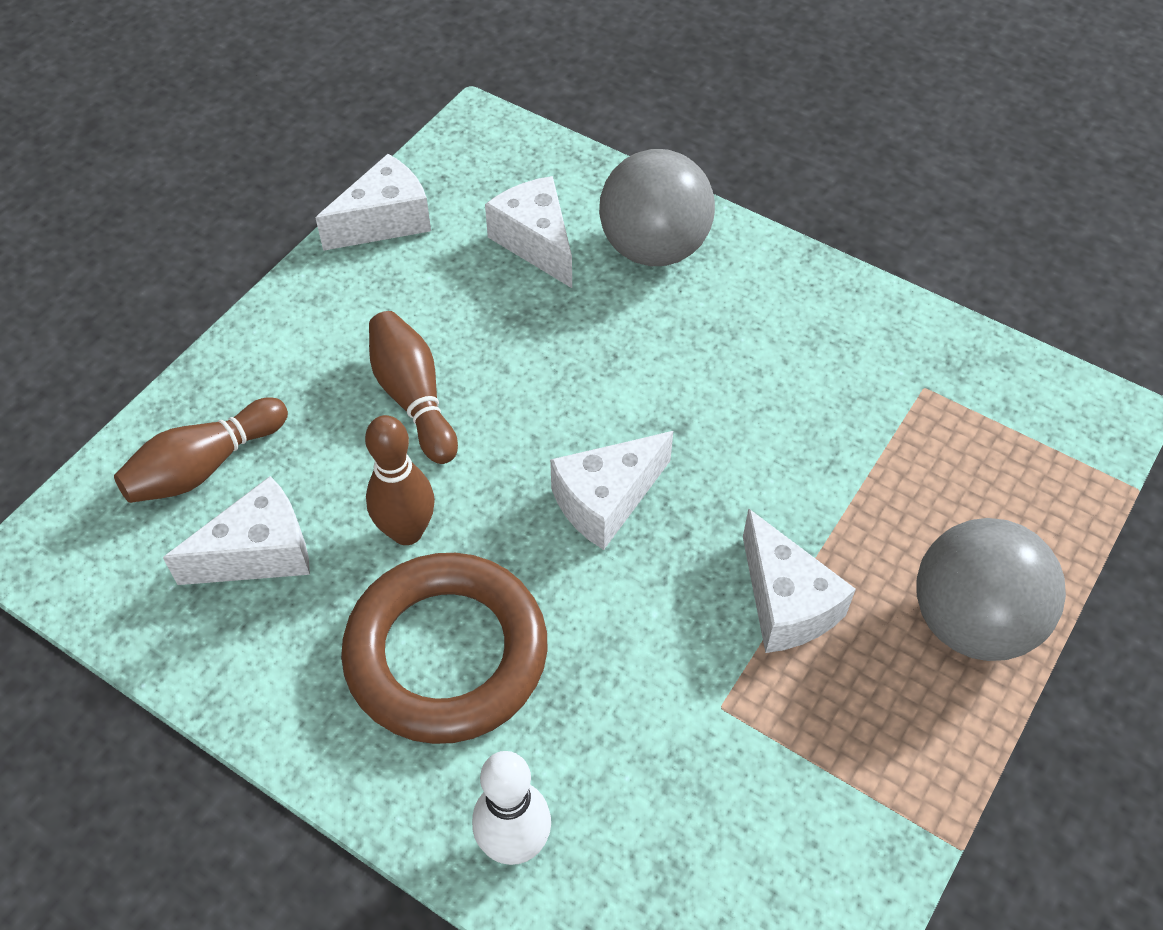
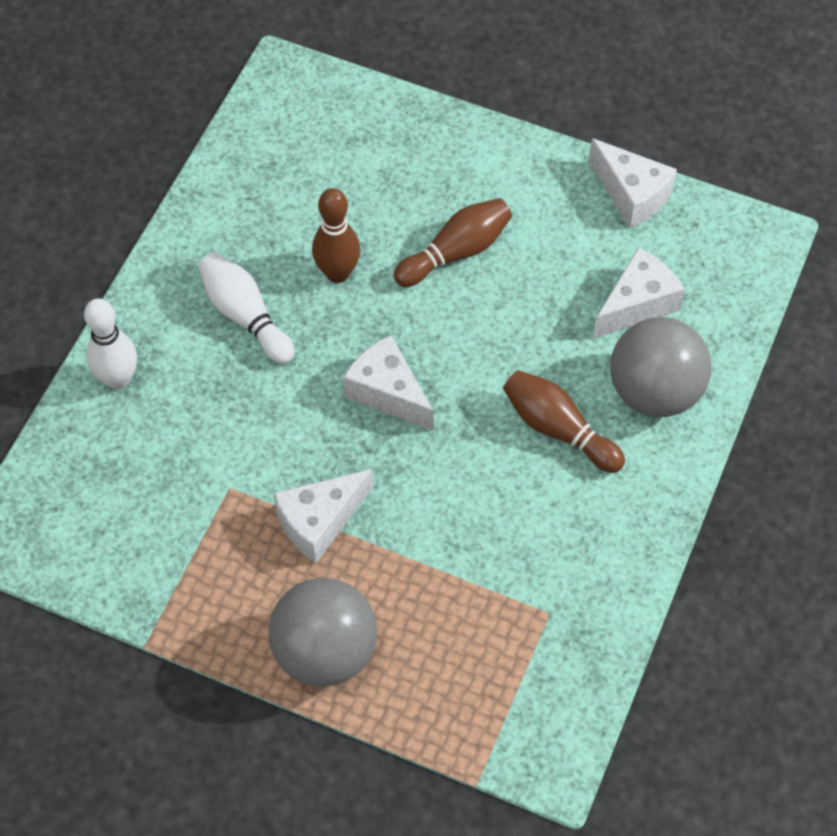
camera: 80 degrees right, 5 degrees up
(205, 466) = (369, 142): brown bowling pin -> brown bowling pin (558, 429)
(259, 553) = (305, 192): white cheese -> none
(446, 654) = (245, 316): brown ring -> white bowling pin

